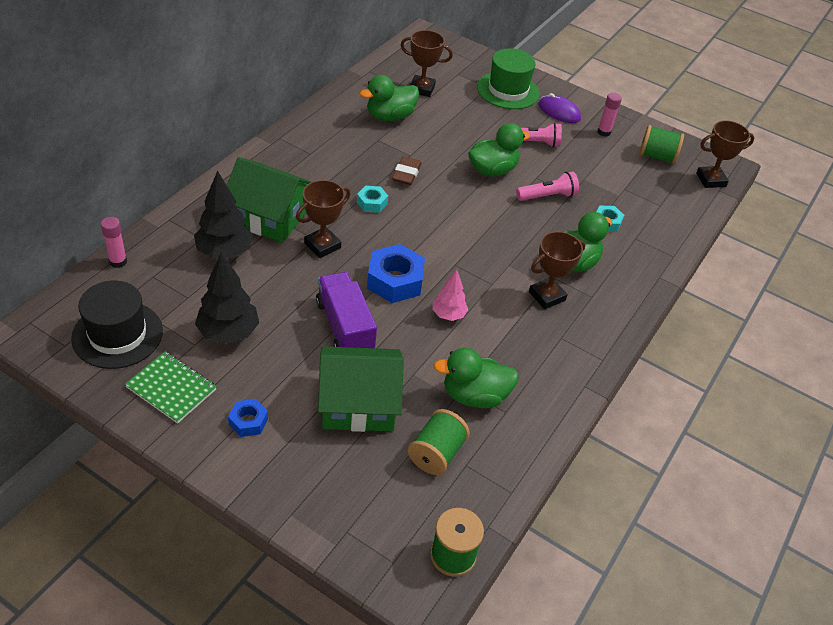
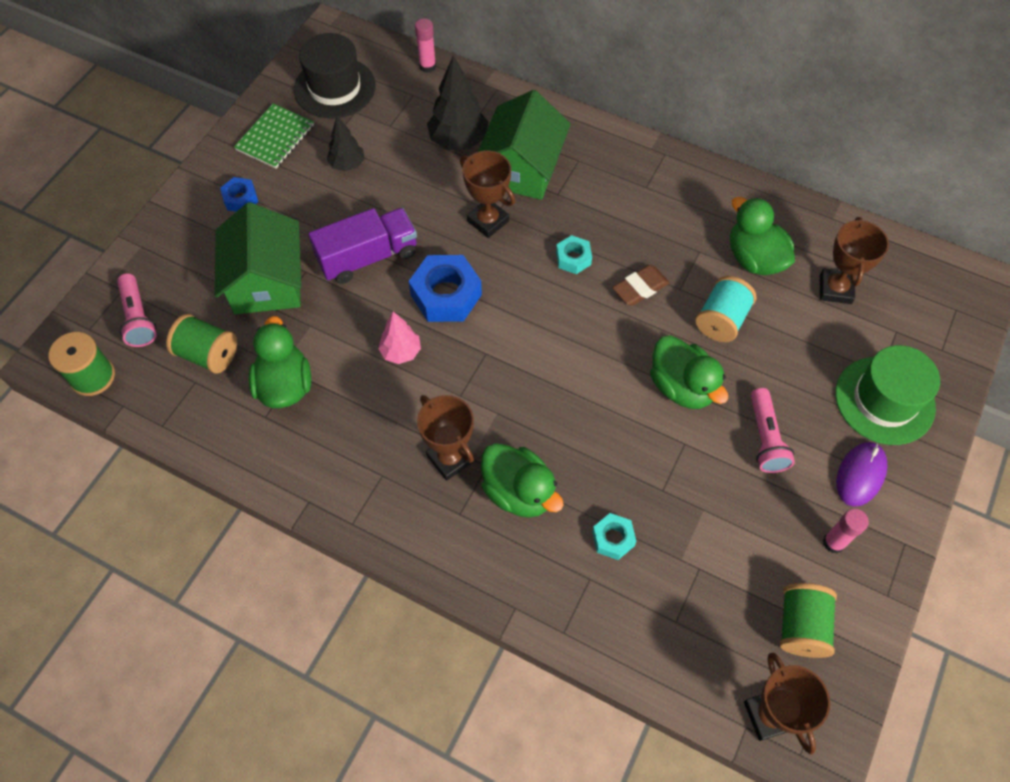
camera: 90 degrees right, 15 degrees up
(228, 333) = (347, 165): black tree -> black tree, size x0.61
(406, 174) = (640, 288): brown eraser -> brown eraser turned 45 degrees counterclockwise
(440, 142) = (721, 320): none -> turquoise spool
(547, 196) = (648, 458): pink flashlight -> pink flashlight (139, 318)

